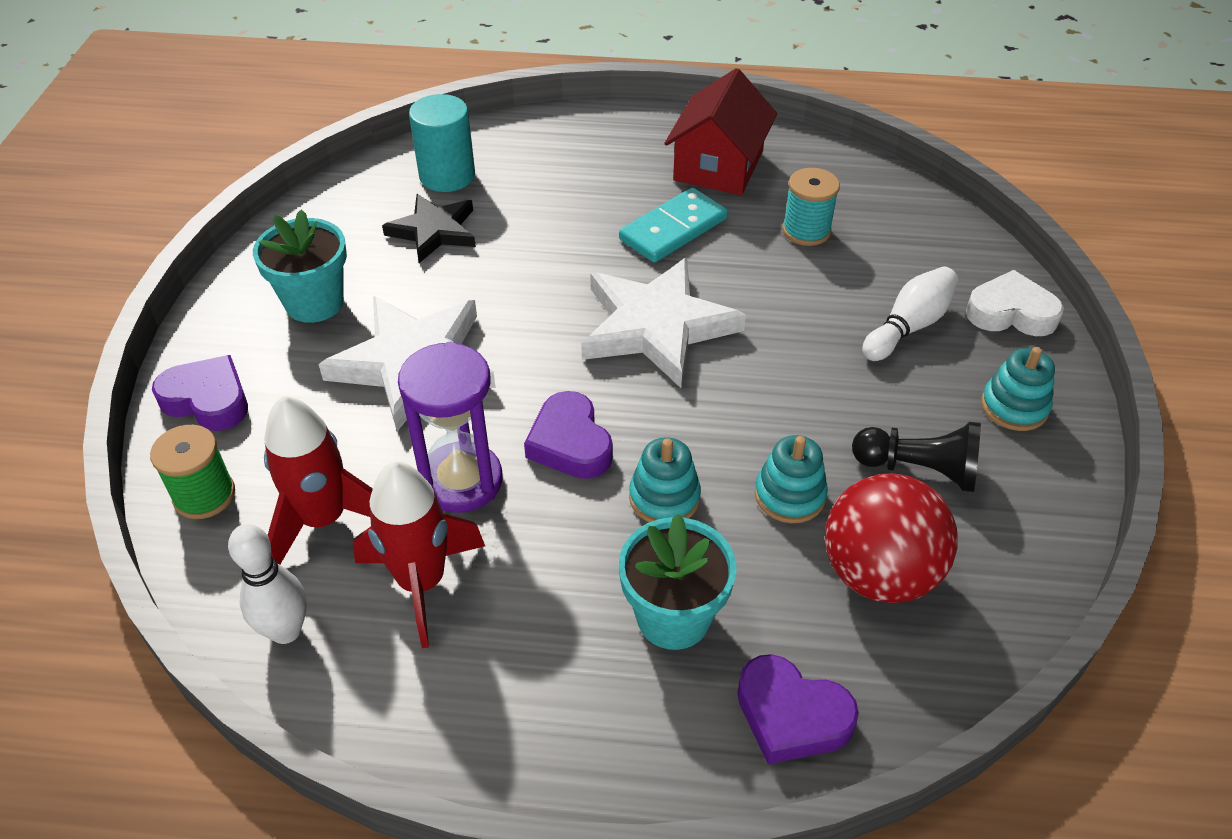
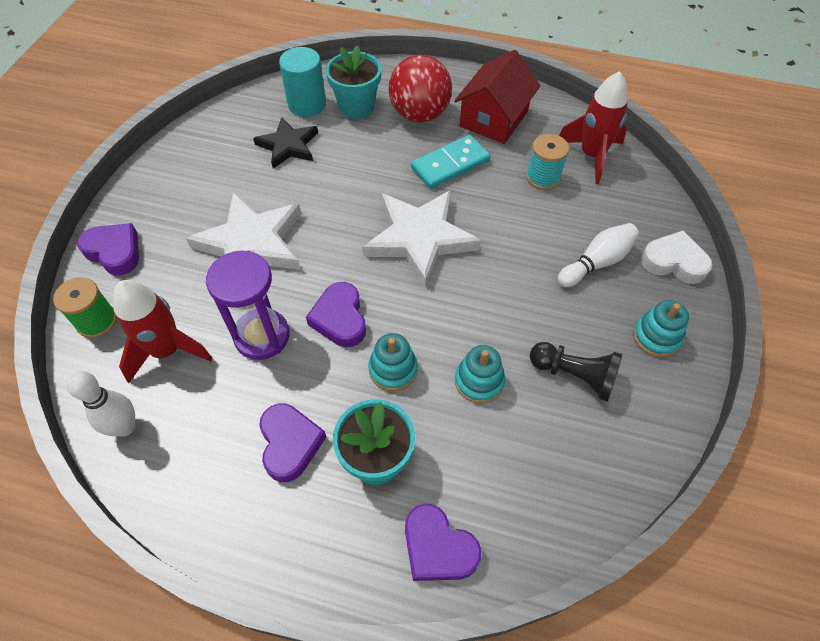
camera: 10 degrees right, 10 degrees up
(314, 303) = (198, 189): turquoise flower pot -> turquoise flower pot (356, 107)
(422, 582) = (218, 407): red rocket -> red rocket (591, 156)
(541, 615) = (290, 444): none -> purple heart
(878, 573) = (525, 451): red ball -> red ball (419, 114)

